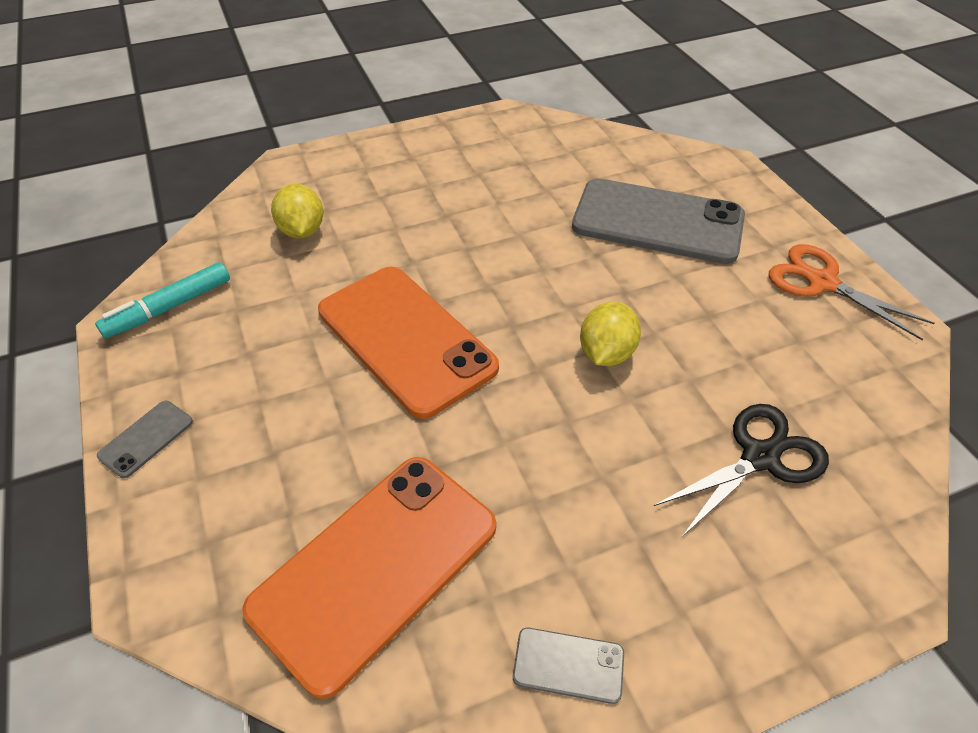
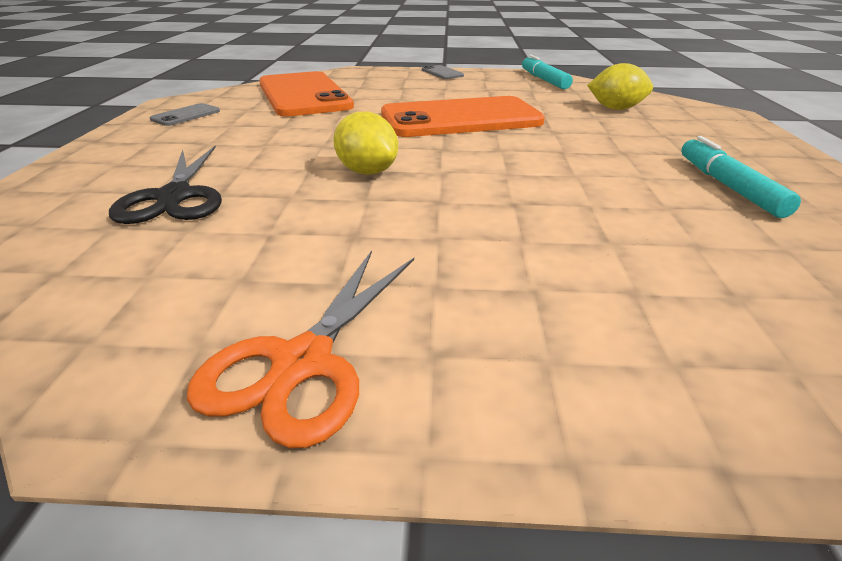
camera: 115 degrees right, 15 degrees down
(489, 166) = (728, 186): none -> turquoise marker
(657, 222) = (561, 262): grey phone -> none
(821, 282) = (302, 363): orange scissors -> orange scissors turned 135 degrees clockwise

